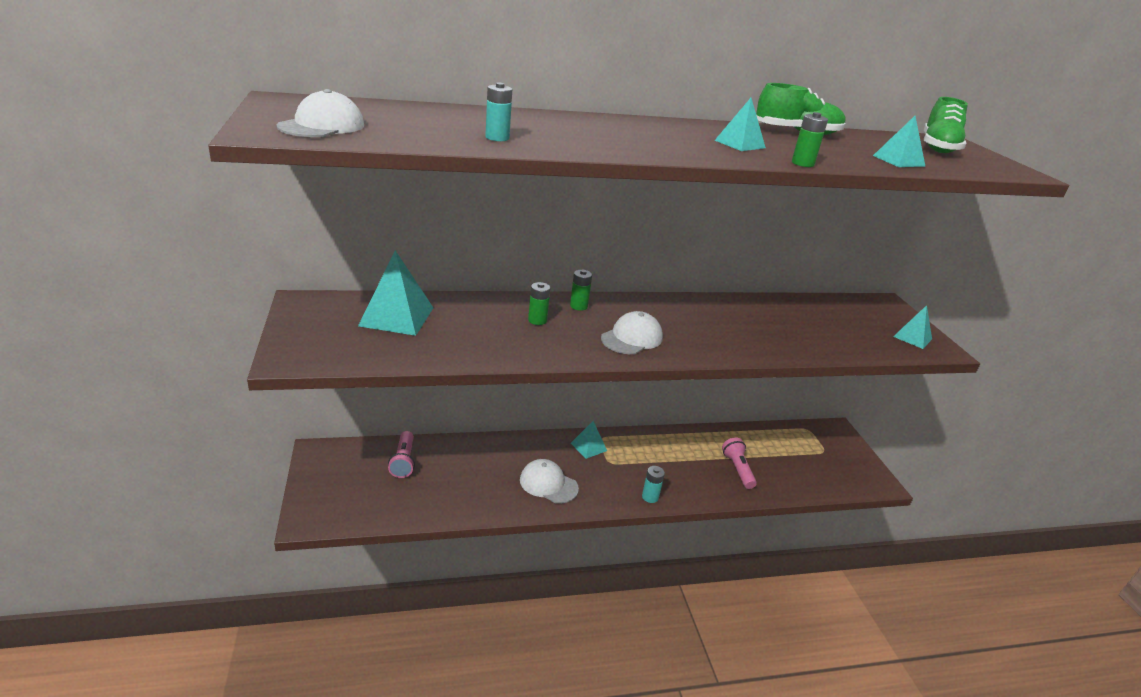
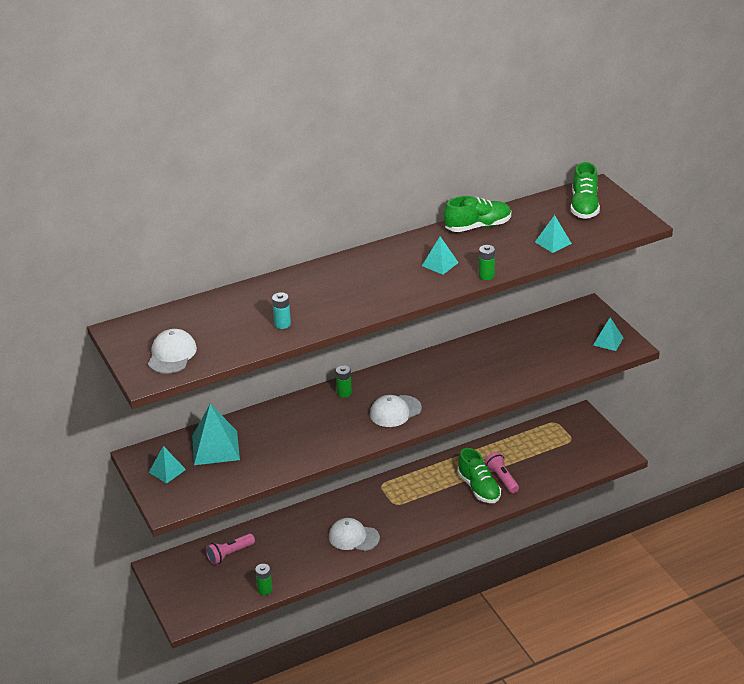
camera: 10 degrees left, 5 degrees up
(403, 461) = (229, 554): pink flashlight -> pink flashlight turned 75 degrees clockwise
(537, 320) = (319, 417): green battery -> green battery (265, 590)
(588, 446) = (373, 495): turquoise pyramid -> turquoise pyramid (167, 471)
(632, 338) = (395, 411): white cap -> white cap turned 150 degrees counterclockwise
(650, 497) = (437, 523): turquoise battery -> none
(709, 472) = (479, 488): none -> green shoe

